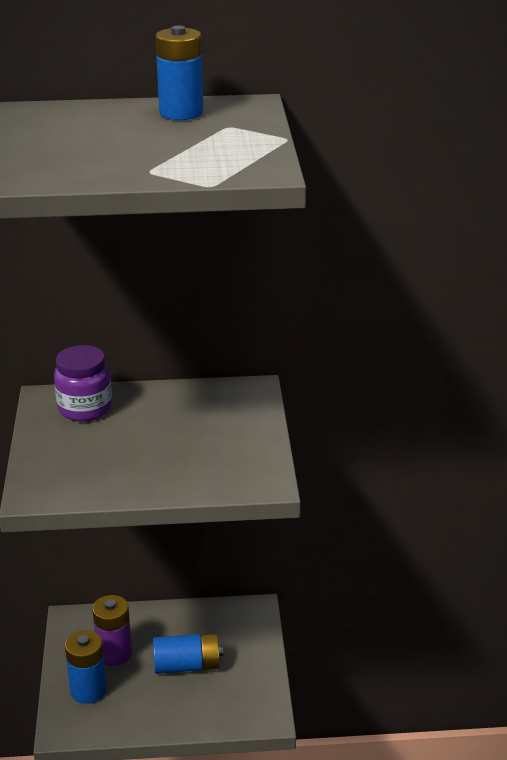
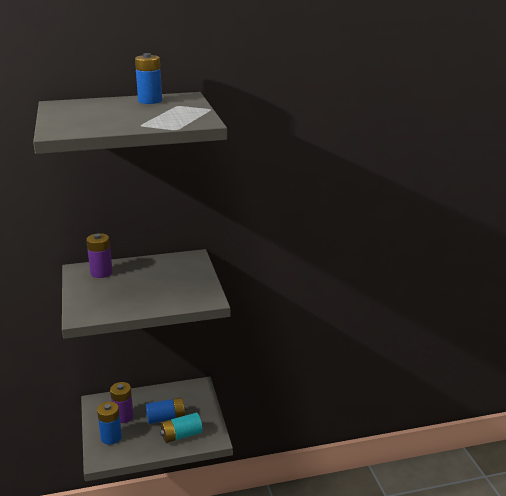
camera: 10 degrees left, 5 degrees down
(85, 409) = (101, 273): purple jar -> purple battery
(209, 702) = (181, 435): none -> turquoise battery

